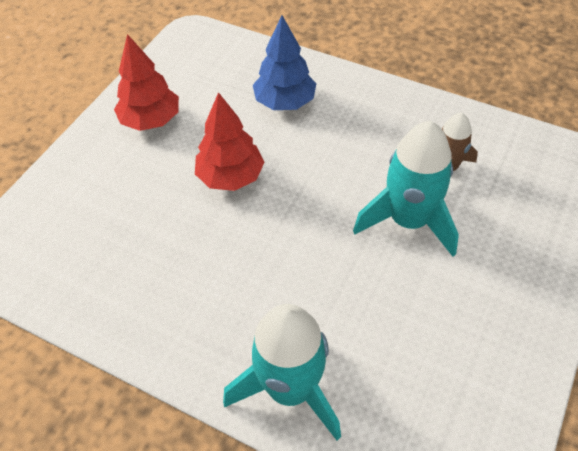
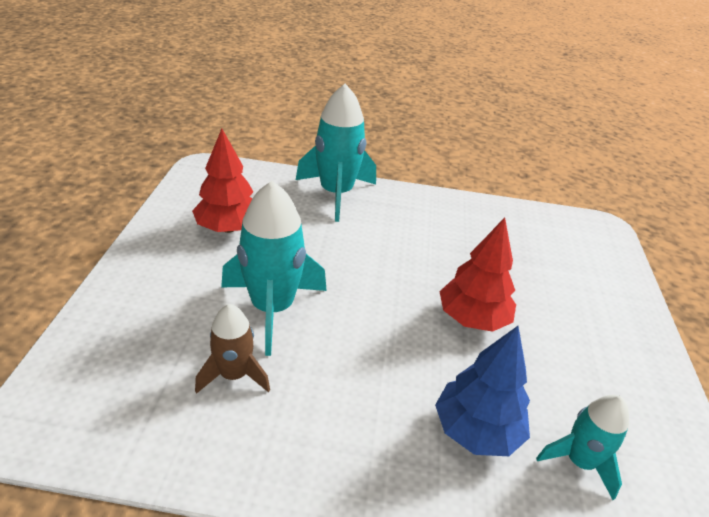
camera: 155 degrees right, 15 degrees down
(151, 120) = (609, 366): red tree -> red tree (228, 228)
(231, 76) = (579, 461): none -> turquoise rocket

